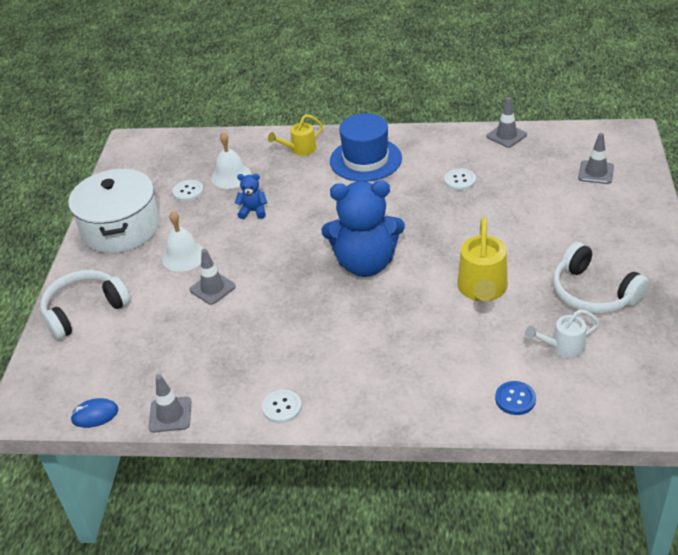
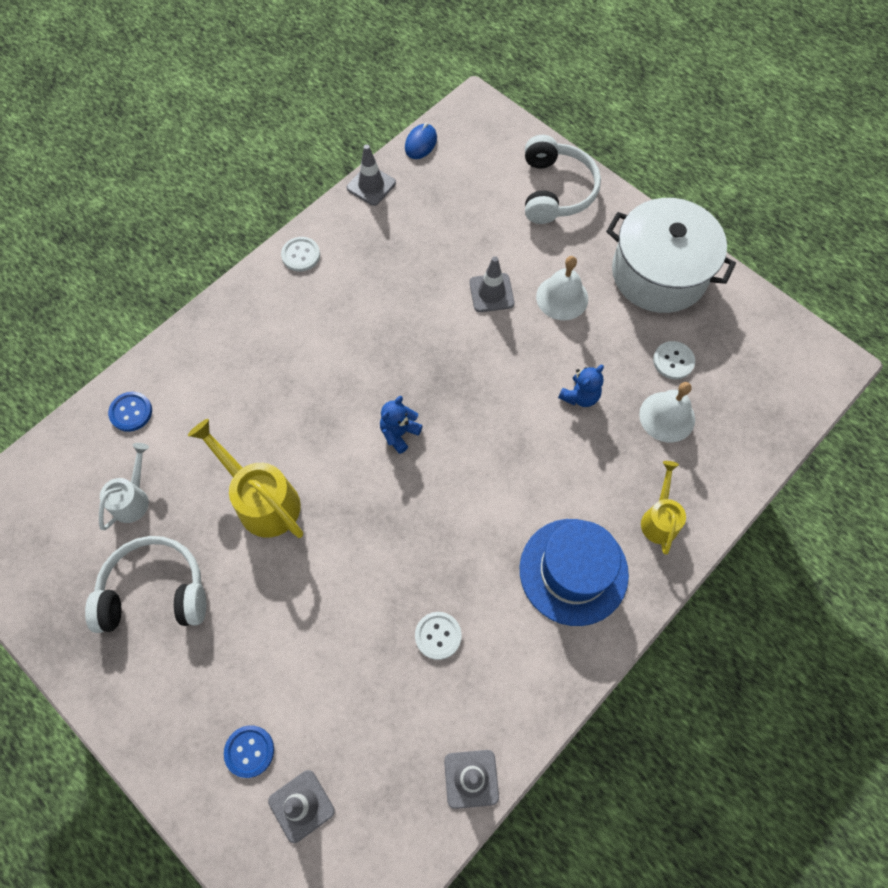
camera: 125 degrees right, 25 degrees up
(365, 264) = (399, 433): blue teddy bear -> blue teddy bear, size x0.43
(603, 202) = (249, 751): none -> blue button

